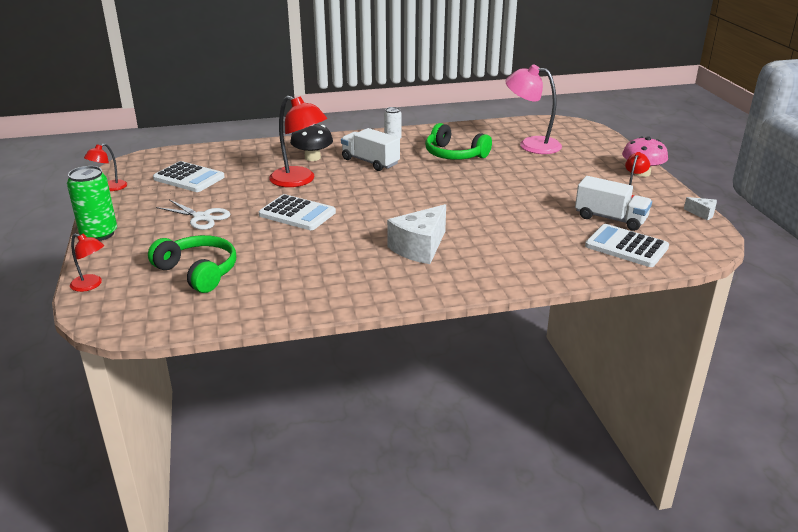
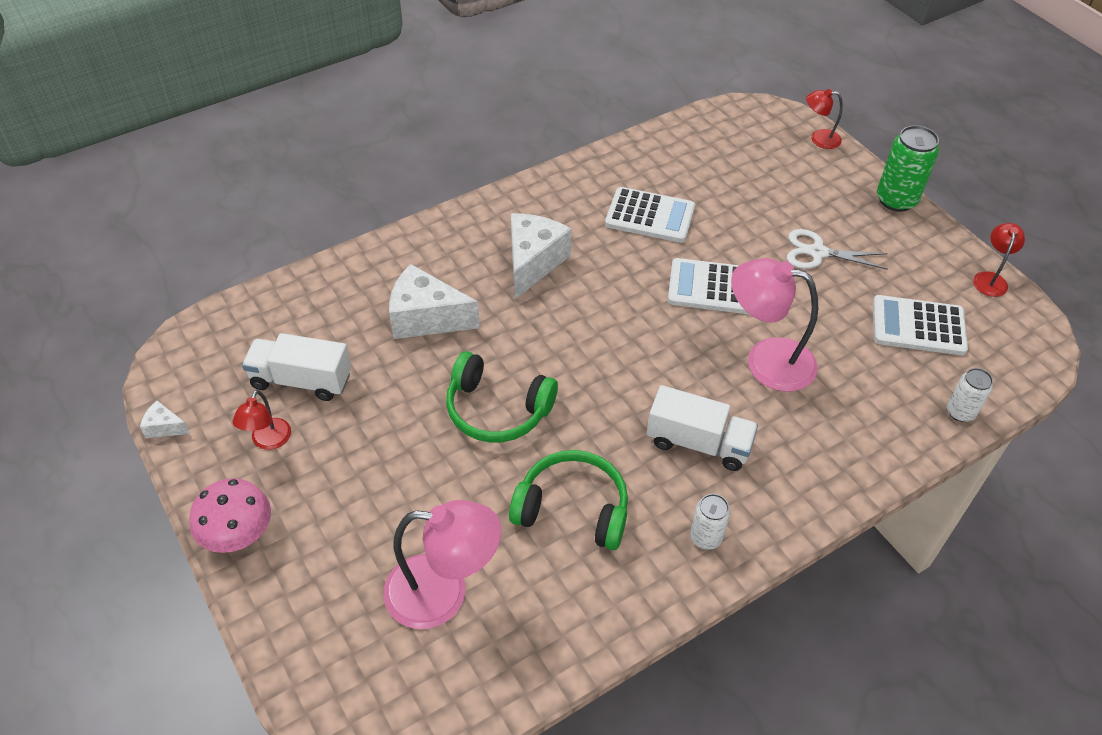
camera: 160 degrees right, 20 degrees up
(198, 272) = (739, 175): green headphones -> green headphones (497, 409)
(216, 150) = (960, 412): none -> white can
(299, 180) = (766, 360): red lamp -> pink lamp
(312, 157) = (796, 431): black mushroom -> none
(515, 232) = (426, 318): none -> white cheese
(626, 247) = (285, 324): white calculator -> white calculator (650, 216)

